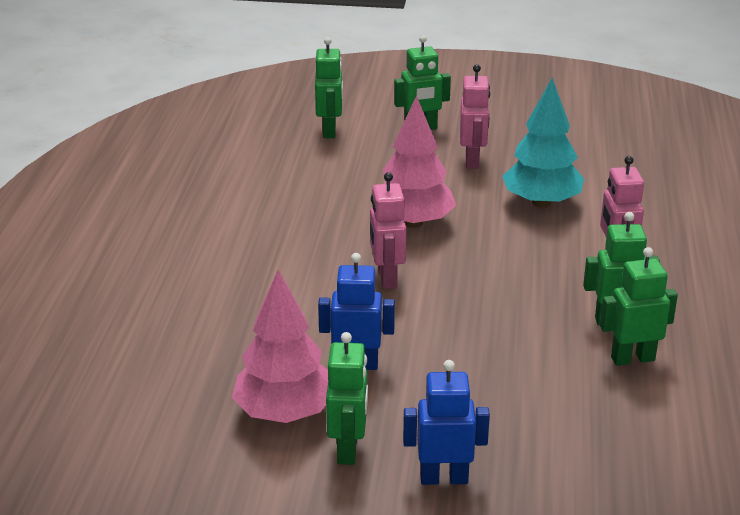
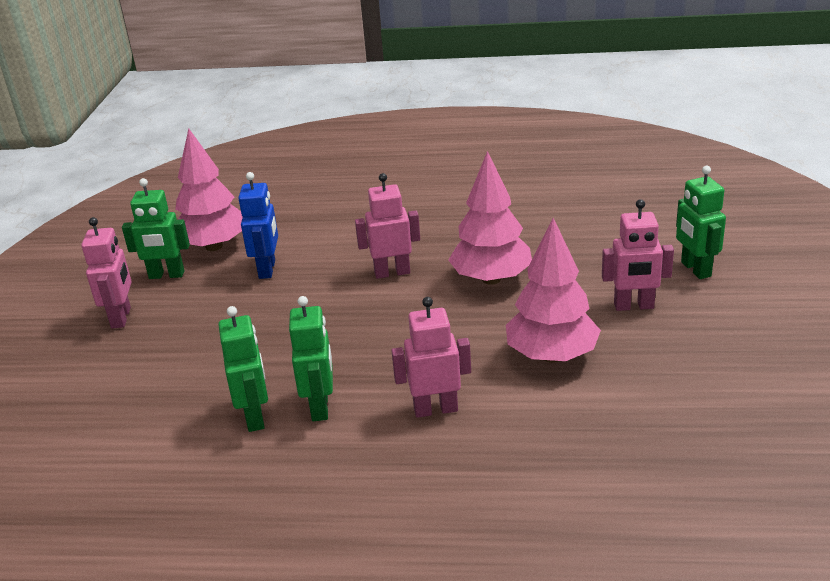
camera: 90 degrees right, 0 degrees up
(330, 131) = (663, 219): green robot -> none
(444, 478) = (121, 317): blue robot -> pink robot
(541, 202) = (552, 356): turquoise tree -> pink tree

